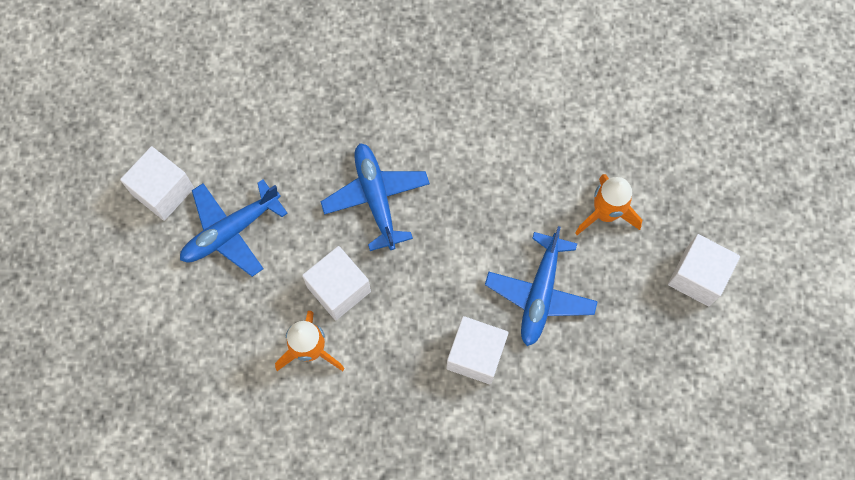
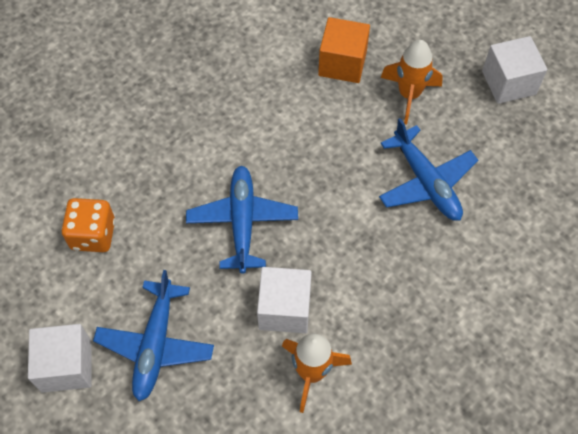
camera: 45 degrees left, 10 degrees down
(267, 112) = (93, 235): none -> orange dice
(376, 198) = (242, 221): blue plane -> blue plane turned 60 degrees clockwise
(476, 355) = (430, 262): white cube -> none
(582, 140) = (342, 63): none -> orange cube

